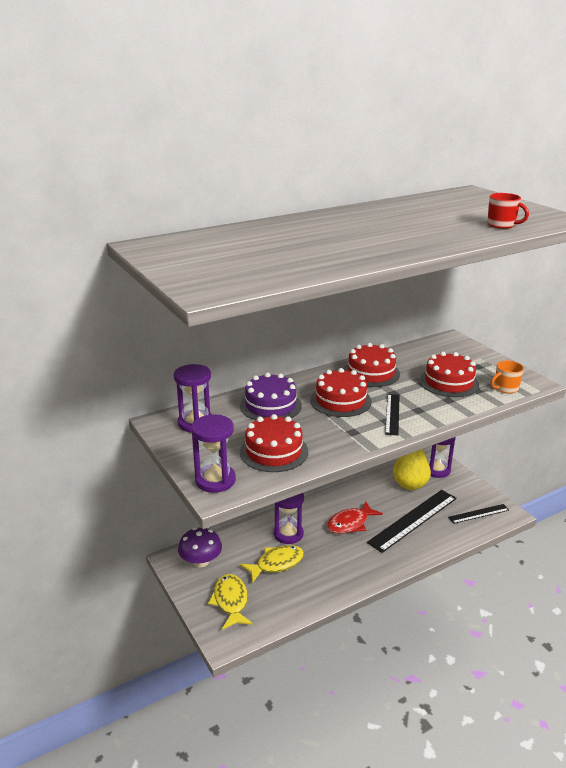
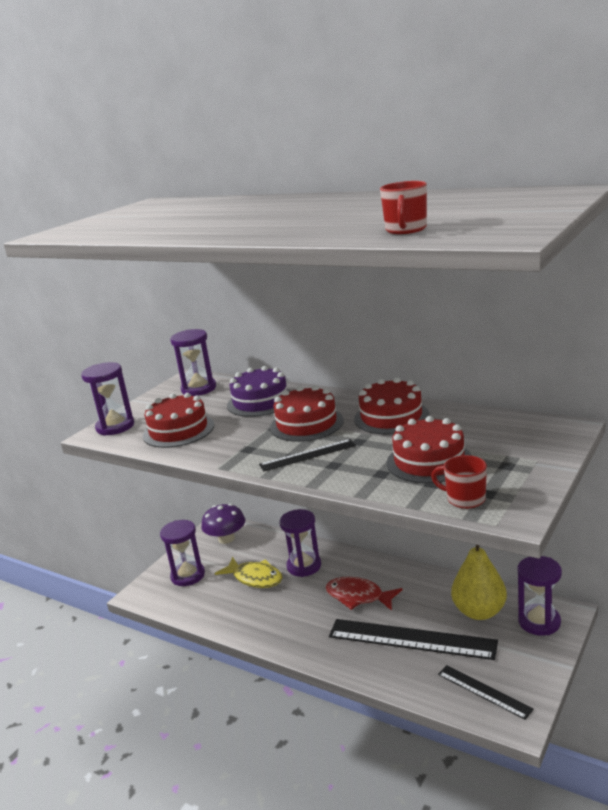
camera: 65 degrees right, 5 degrees down
(231, 601) = (188, 575): yellow fish -> purple hourglass
(505, 388) = (464, 499): orange mug -> red mug

